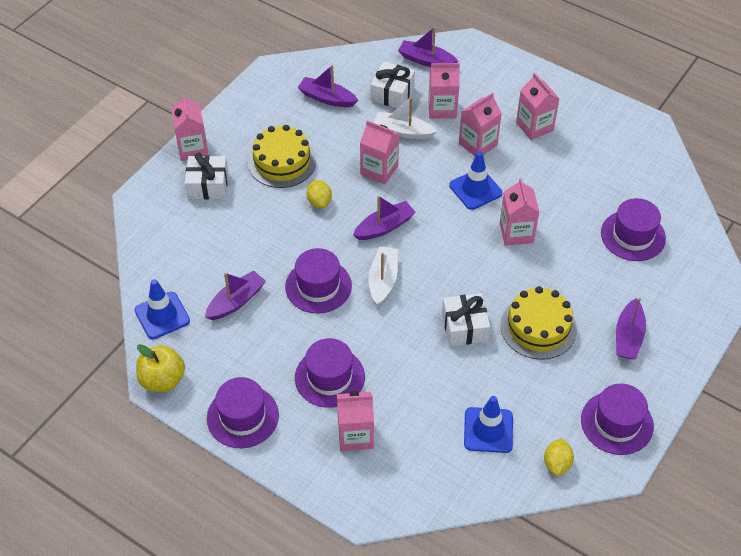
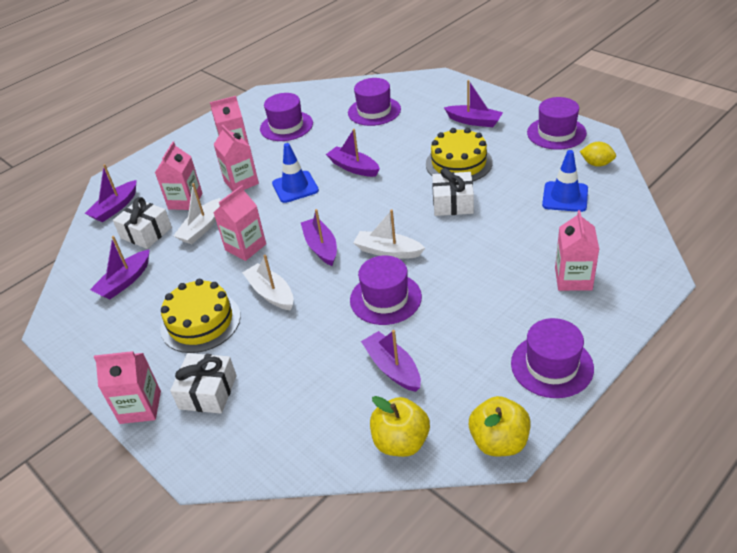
camera: 75 degrees left, 10 degrees down
(162, 315) = (401, 442): blue traffic cone -> yellow apple
(319, 202) = (271, 293): yellow lemon -> white boat
(329, 377) = (503, 294): purple hat -> purple hat (286, 126)
(516, 233) = (353, 167): pink carton -> purple boat

